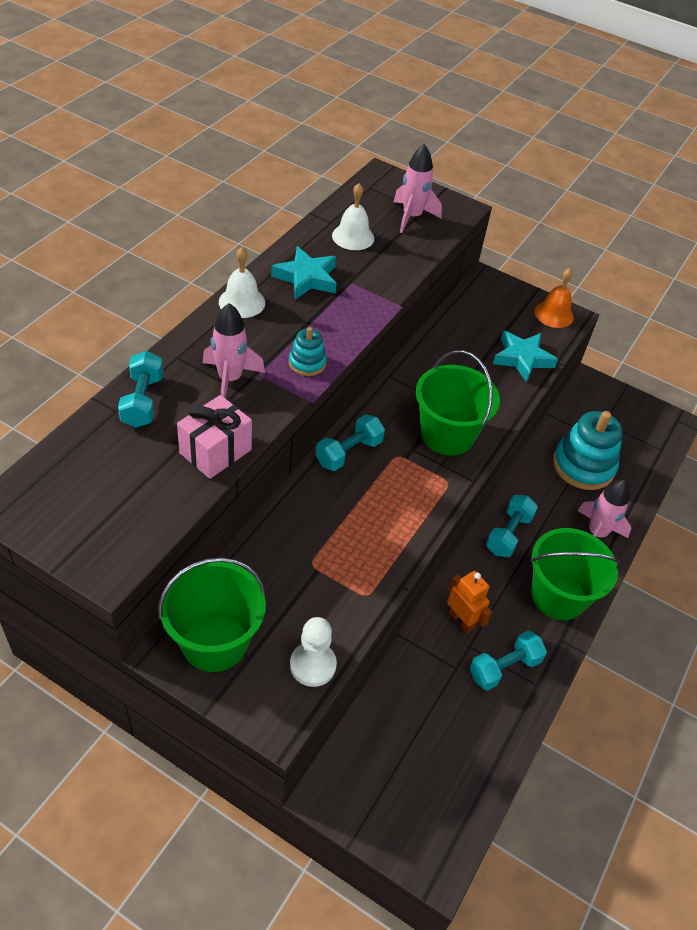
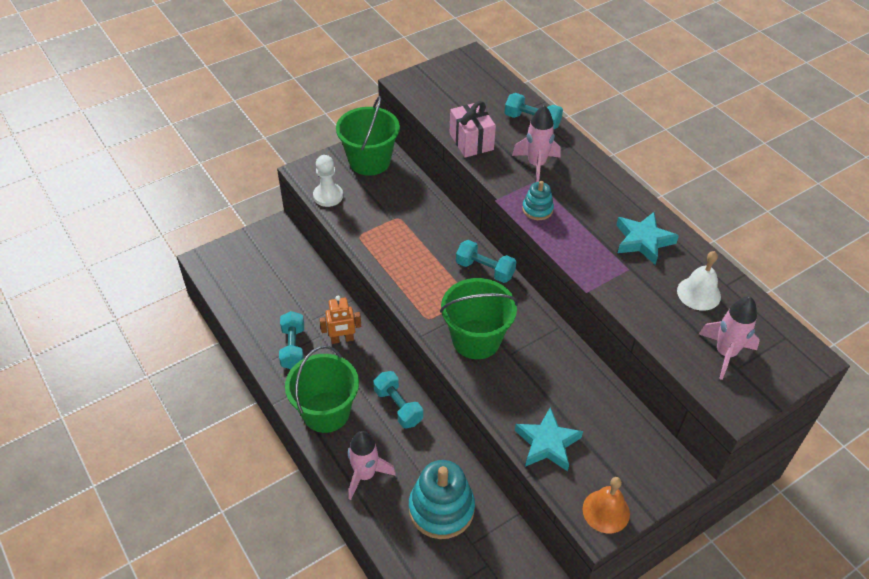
camera: 120 degrees right, 0 degrees up
(242, 302) = (622, 193): white bell -> none
(349, 452) = (485, 270): turquoise dumbbell -> turquoise dumbbell turned 45 degrees counterclockwise

